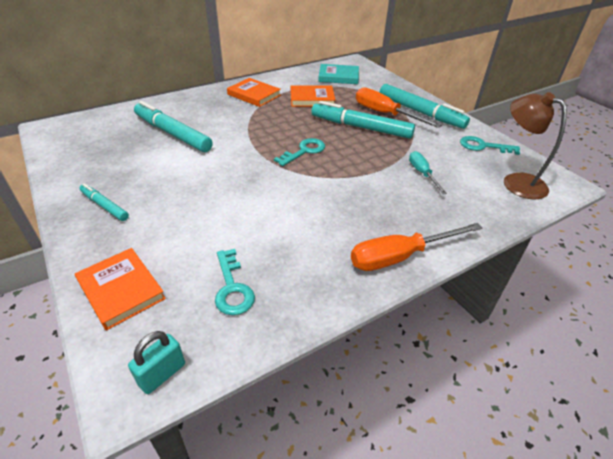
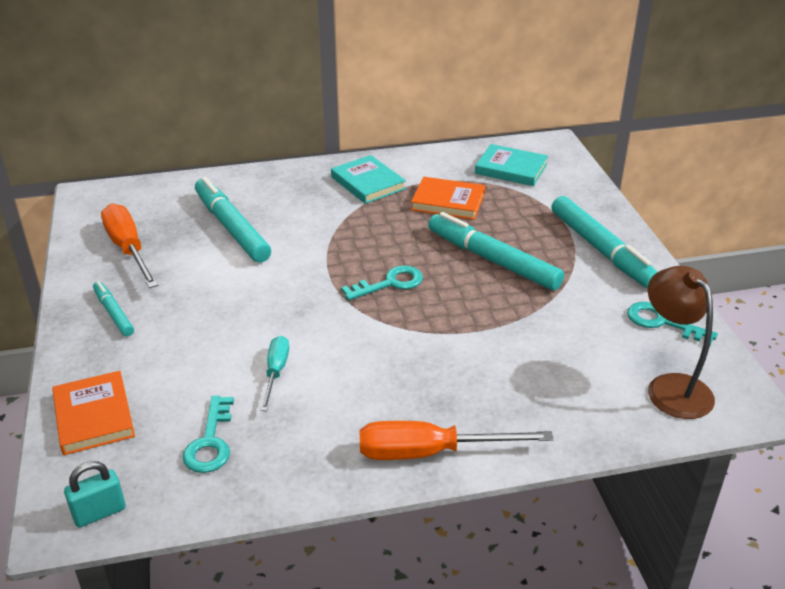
camera: 20 degrees right, 5 degrees down
(254, 95) = (368, 183): orange book -> turquoise book
(385, 114) = (543, 244): orange screwdriver -> orange screwdriver (128, 249)
(422, 173) = (537, 347): turquoise screwdriver -> turquoise screwdriver (276, 372)

